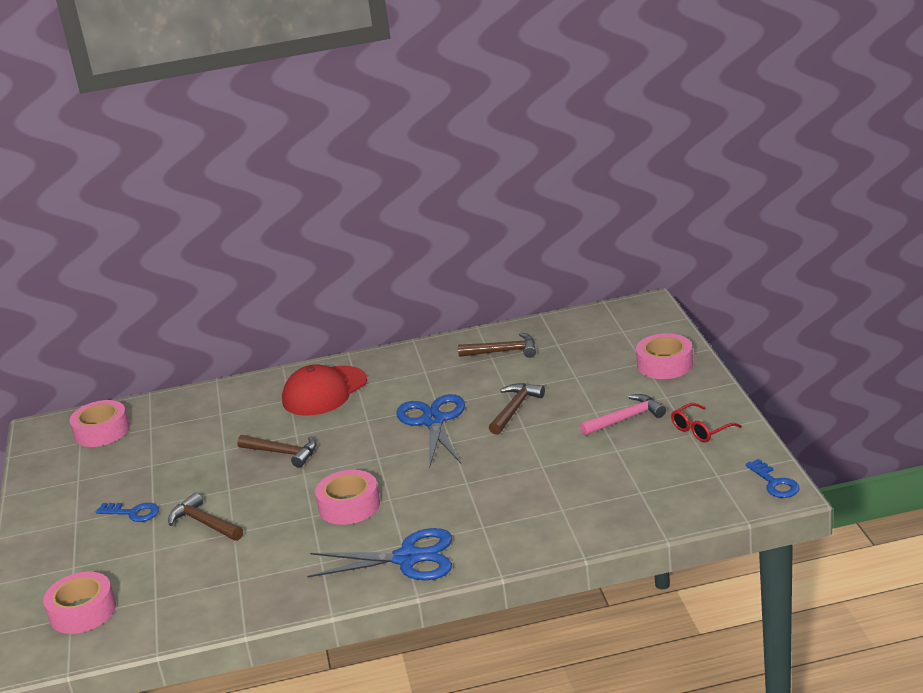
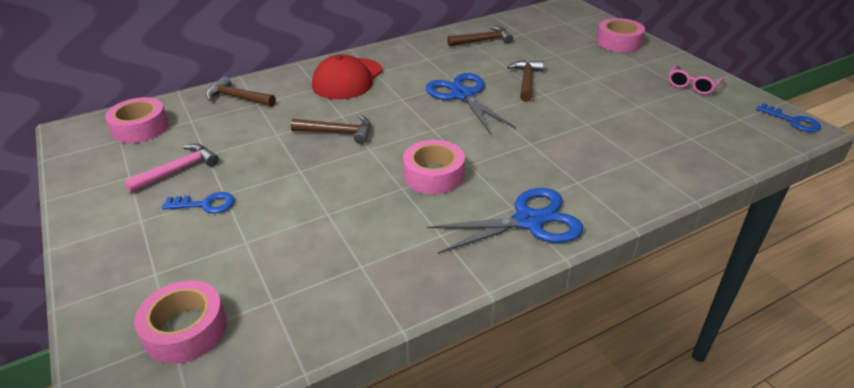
camera: 20 degrees left, 10 degrees up
(204, 523) = (291, 207): brown hammer -> brown hammer (238, 98)
(625, 419) = (624, 82): pink hammer -> pink hammer (178, 170)
(700, 430) = (692, 86): red glasses -> pink glasses

